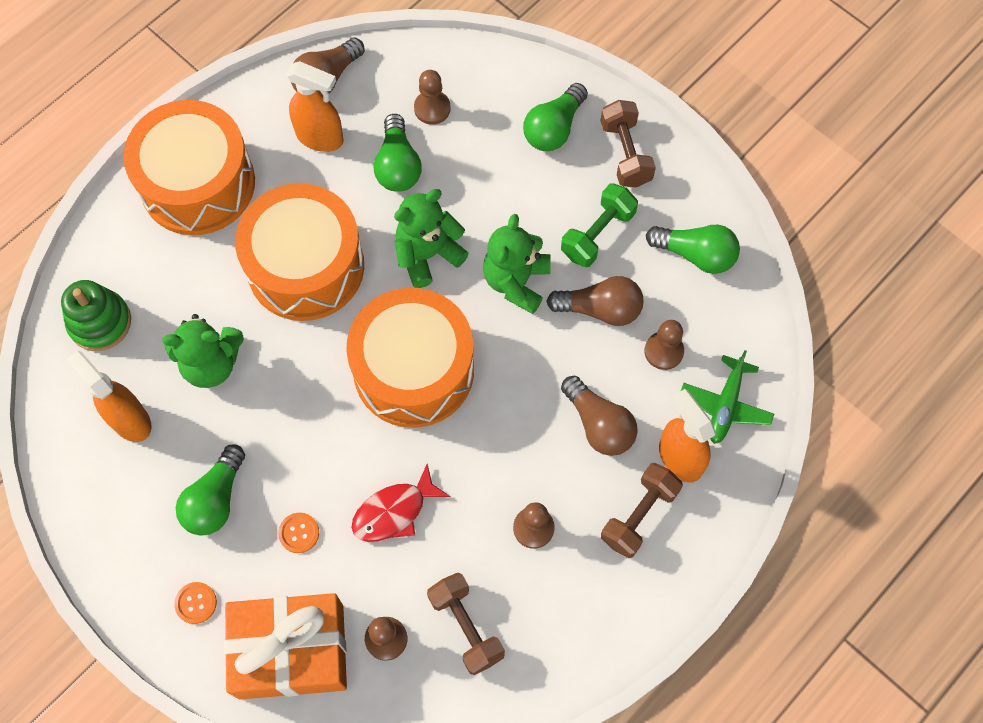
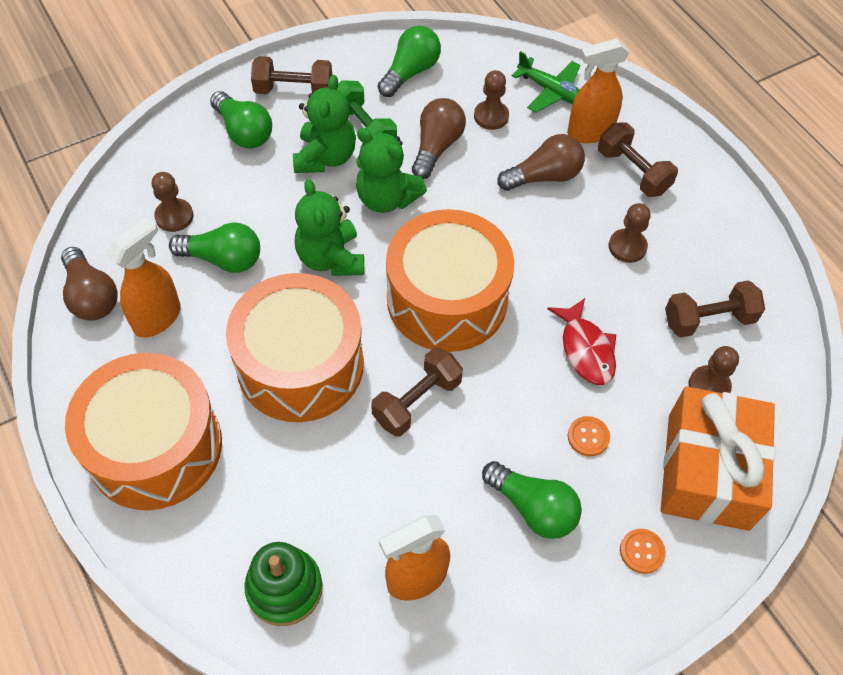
camera: 75 degrees left, 10 degrees down
(211, 363) = (377, 479): green teddy bear -> green teddy bear (325, 157)
(295, 374) = (417, 401): none -> brown dumbbell

